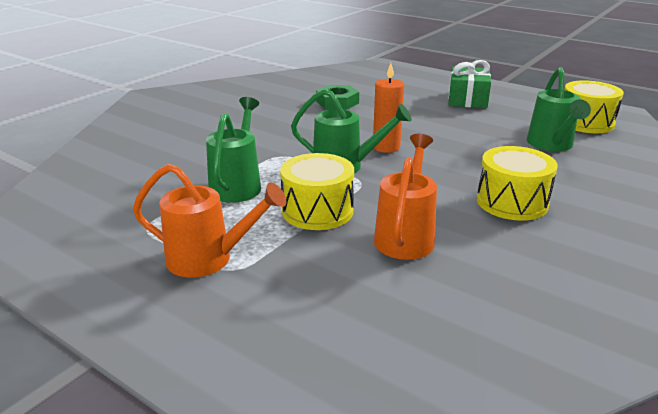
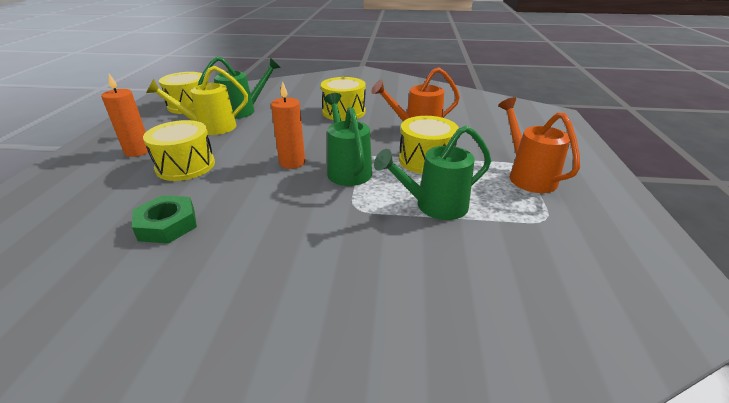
camera: 120 degrees left, 5 degrees up
(421, 111) = (185, 166): none -> yellow drum
(467, 99) = (138, 151): green gift -> orange candle
(505, 126) = (210, 127): none -> yellow watering can

